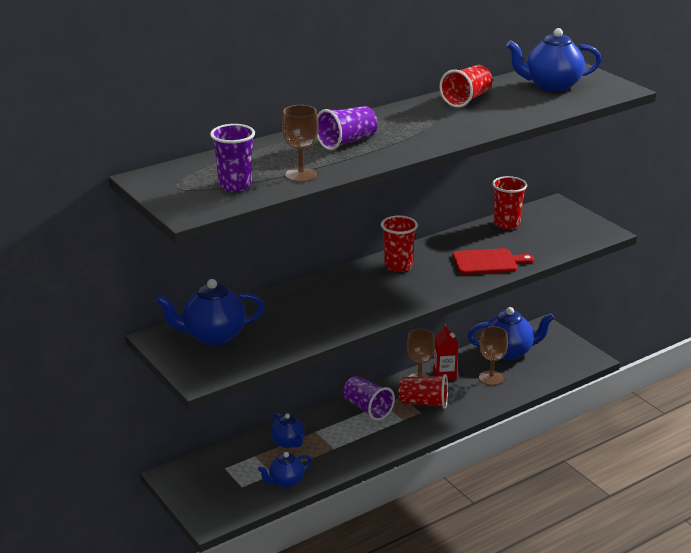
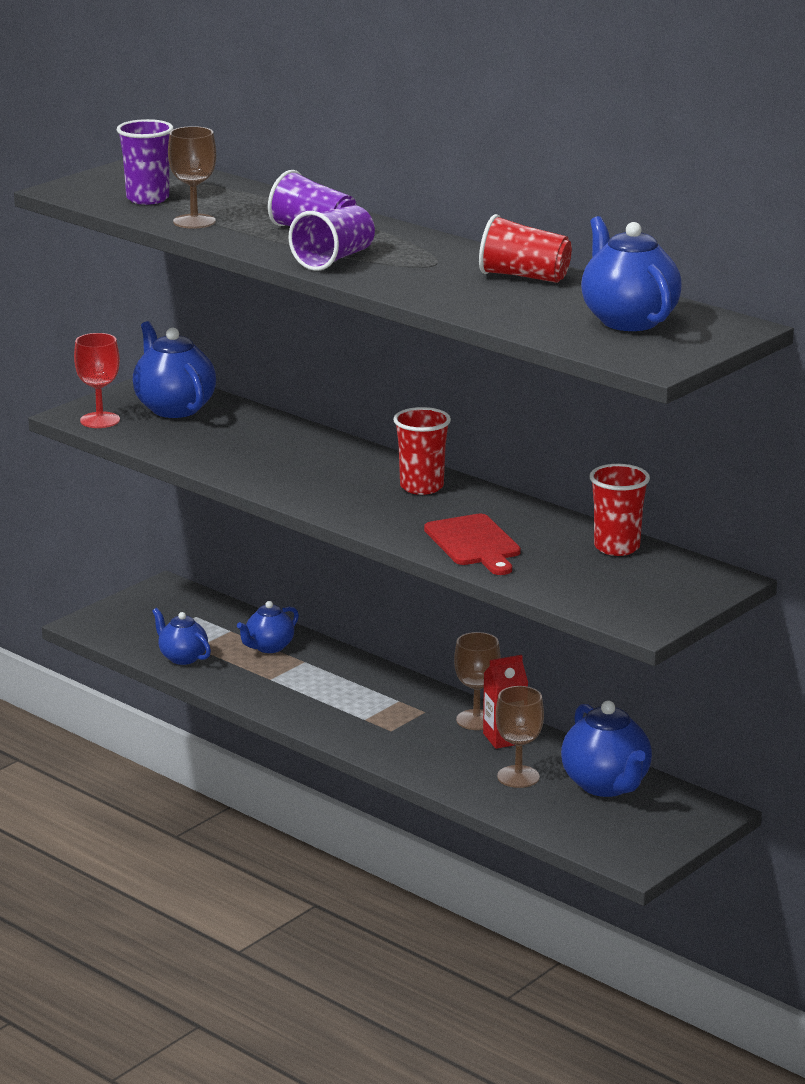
camera: 75 degrees right, 5 degrees down
(217, 369) = (100, 420): none -> red goblet
(367, 408) = (379, 690): purple cup -> purple cup (334, 259)
(423, 403) = (416, 730): red cup -> none

